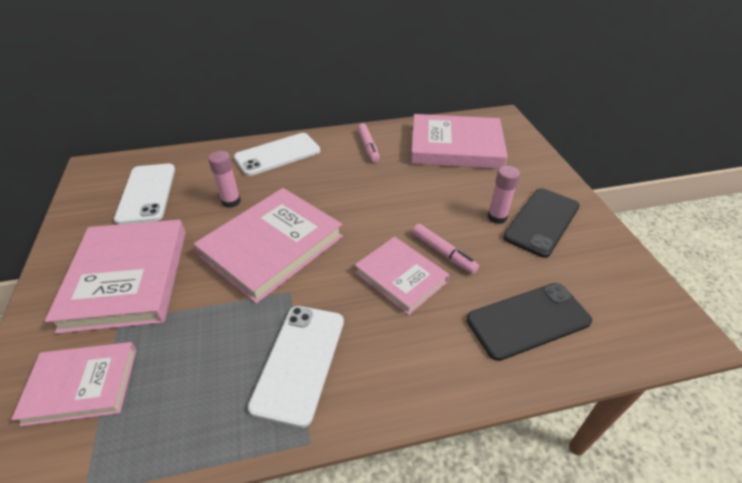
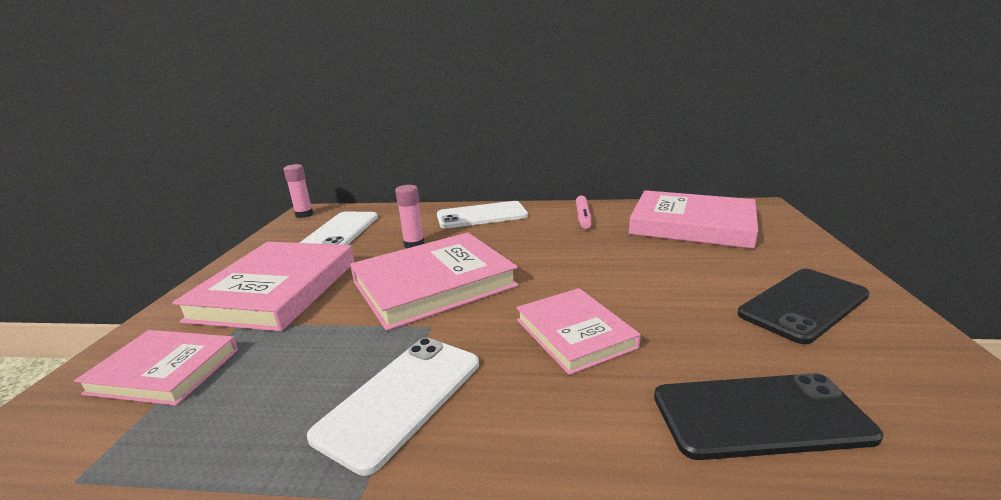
camera: 20 degrees right, 20 degrees down
(443, 253) = (643, 317): pink marker -> none
(497, 217) = (733, 292): pink glue stick -> pink glue stick (304, 215)

